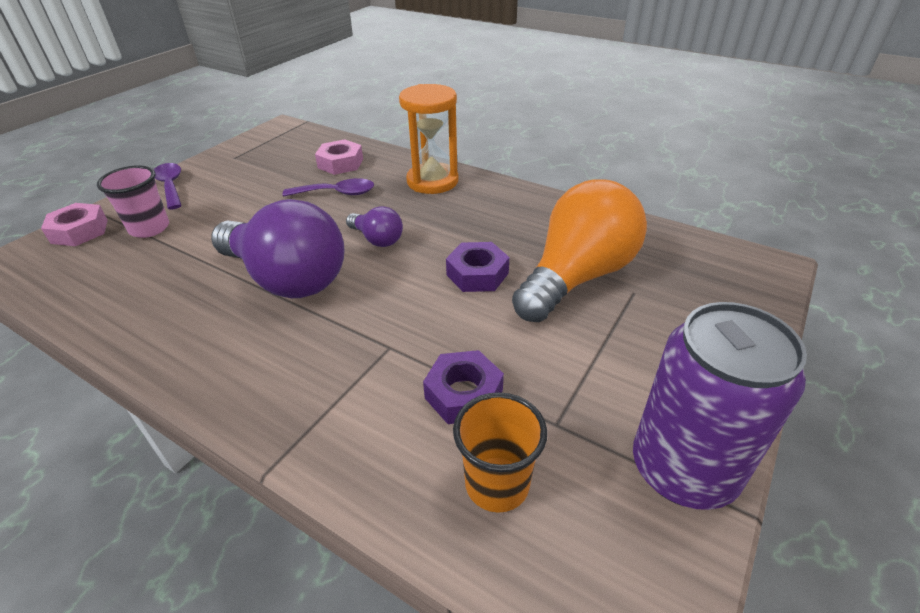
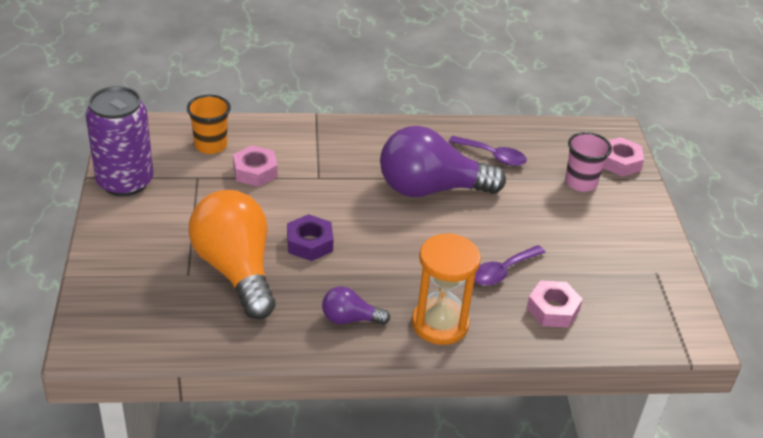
camera: 140 degrees right, 0 degrees up
(171, 186) = (642, 220): purple spoon -> purple spoon (493, 156)
(377, 239) = (411, 241): purple light bulb -> purple light bulb (350, 319)
(464, 394) = (255, 171): purple nut -> pink nut
(577, 277) = (236, 270): orange light bulb -> orange light bulb turned 150 degrees clockwise

